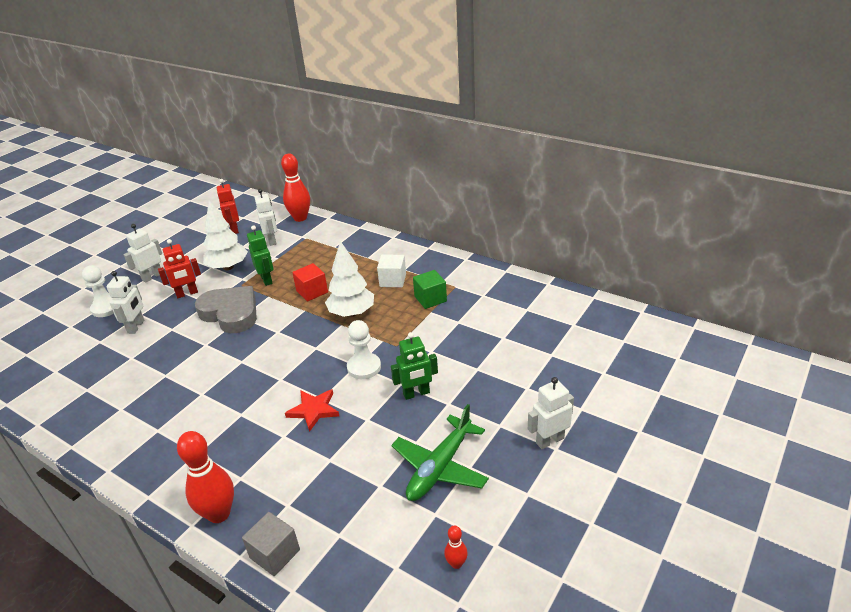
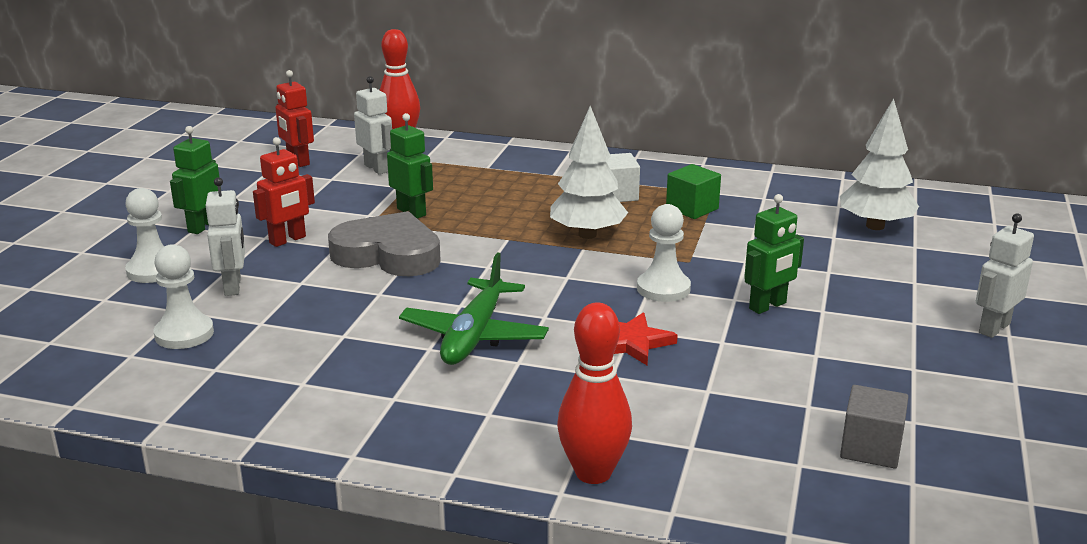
camera: 20 degrees left, 10 degrees down
(89, 360) = (184, 334): none -> white pawn
(152, 276) = (203, 226): white robot -> green robot
(228, 267) = (331, 204): white tree -> white tree (875, 226)
(275, 554) = (724, 500): grey cube -> grey cube (870, 448)
(312, 292) = (501, 218): red cube -> none
(440, 467) = (874, 374): green plane -> green plane (474, 335)
(456, 563) = (990, 464): red bowling pin -> none

